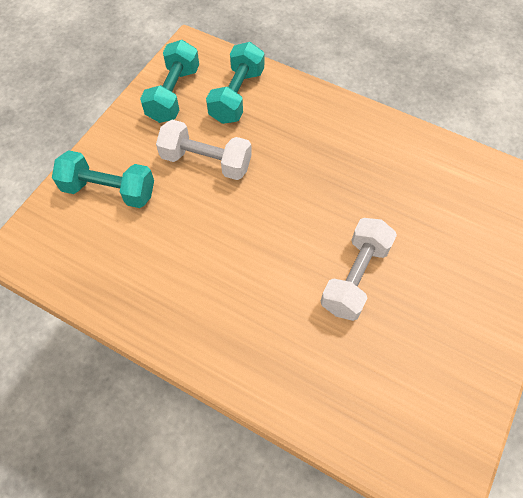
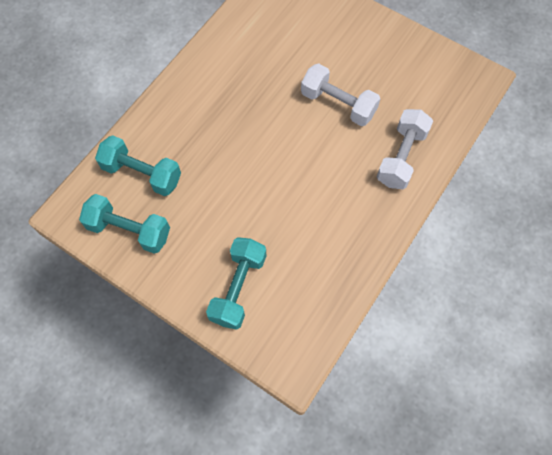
camera: 85 degrees left, 5 degrees up
(206, 161) = (216, 204): white dumbbell -> white dumbbell (401, 157)

